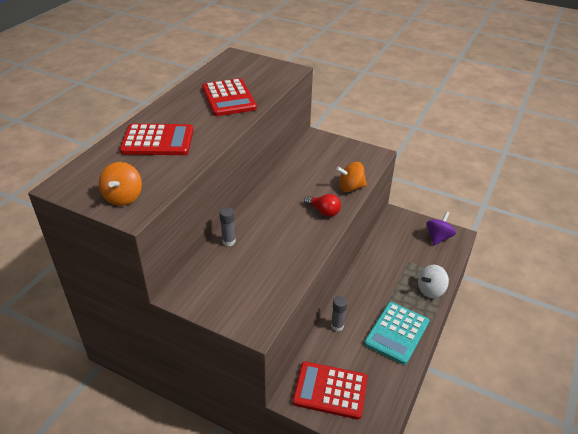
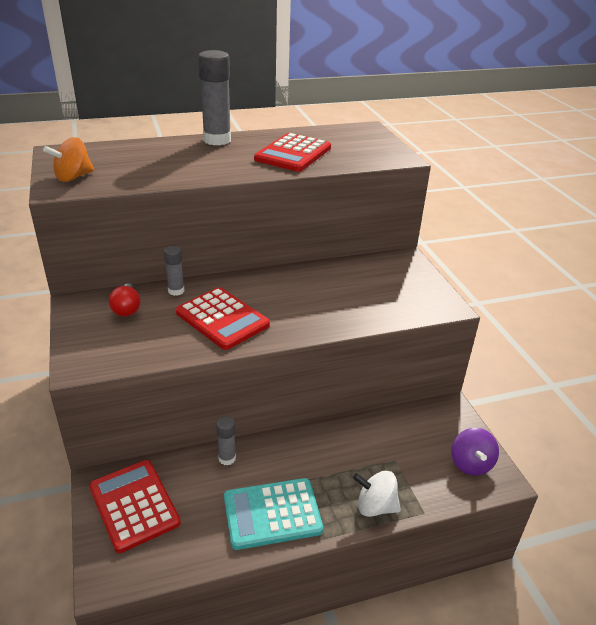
camera: 45 degrees right, 5 degrees down
(157, 141) = (174, 156): red calculator -> red calculator (222, 319)
(160, 113) = (217, 140): none -> grey glue stick
(324, 211) = (298, 320): red light bulb -> red light bulb (127, 309)
(350, 187) = (363, 317): orange spinning top -> none
(438, 237) = (470, 464): purple spinning top -> purple spinning top turned 105 degrees clockwise

